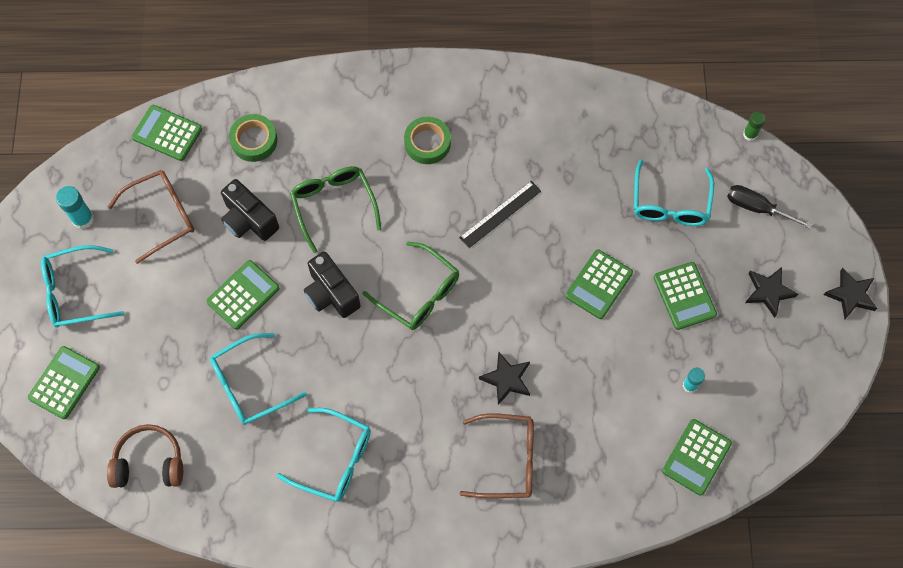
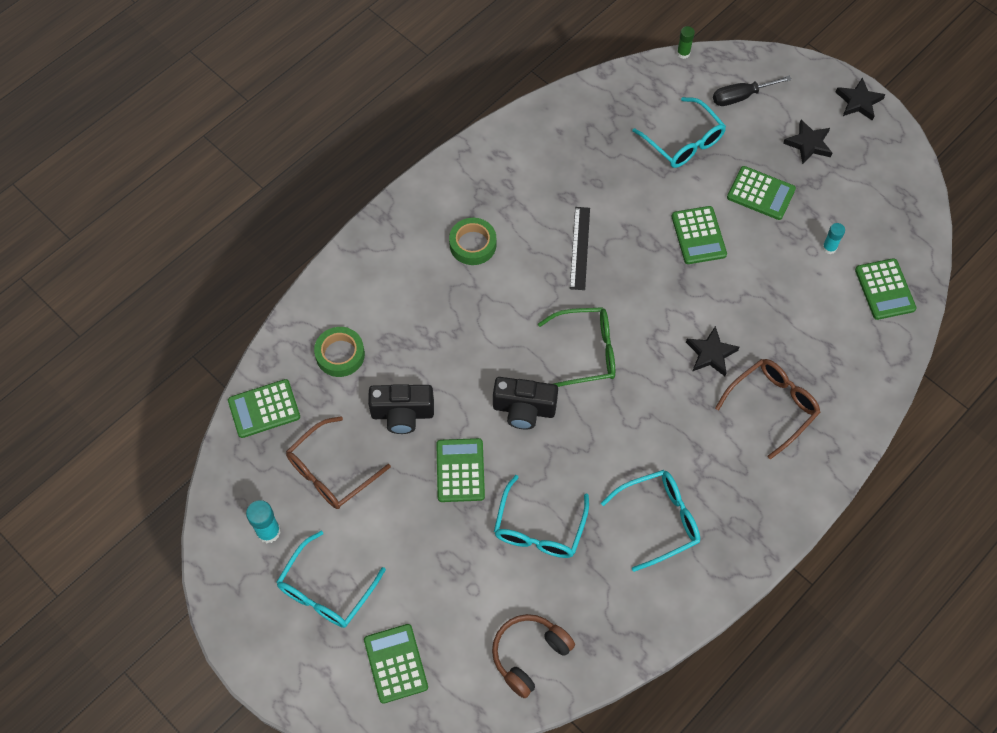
camera: 45 degrees left, 5 degrees down
(162, 216) = (331, 472): brown glasses -> brown glasses turned 150 degrees counterclockwise
(333, 205) = (454, 347): green glasses -> none

